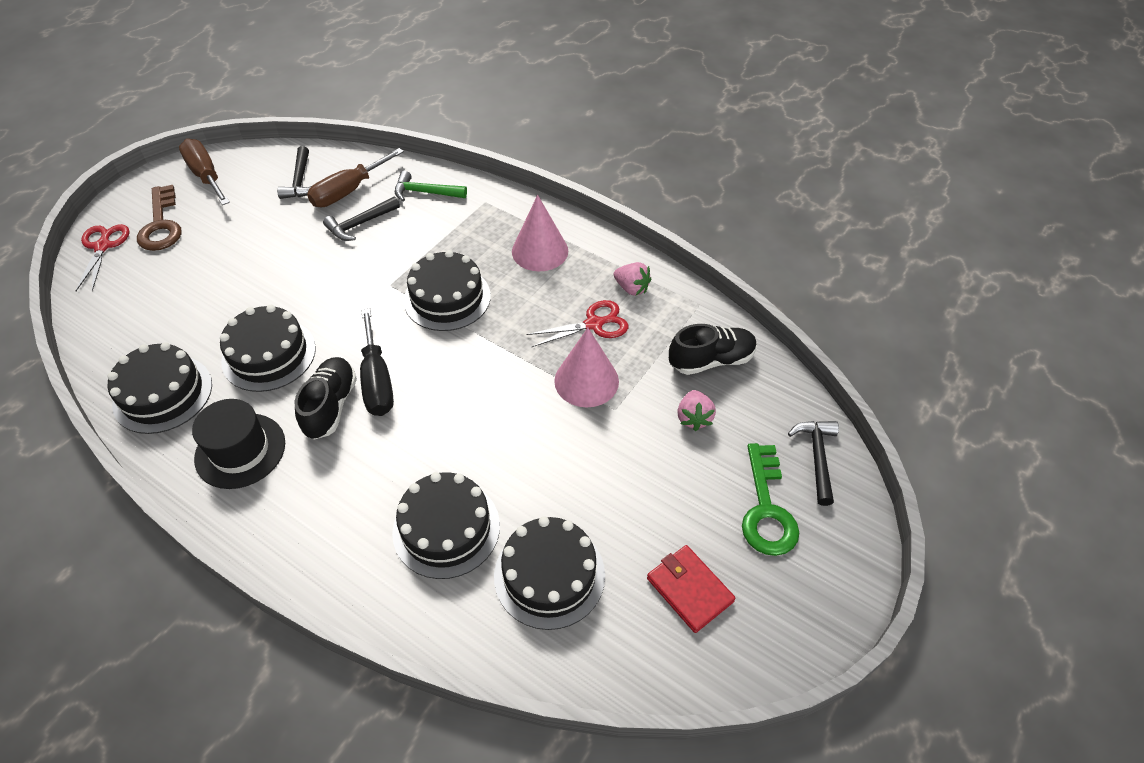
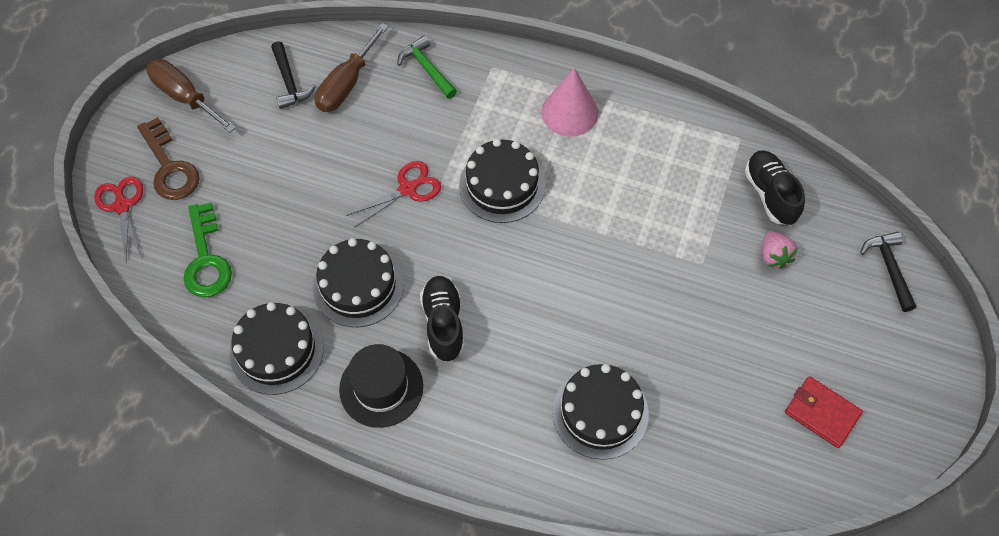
camera: 15 degrees left, 10 degrees up
(360, 224) = (377, 121): black hammer -> none
(377, 380) = (475, 287): black screwdriver -> none
(425, 192) = (427, 69): green hammer -> green hammer turned 60 degrees clockwise
(549, 575) = (704, 431): black cake -> none
(586, 381) = (666, 242): pink cone -> none
(594, 324) = (651, 181): red scissors -> red scissors (407, 189)
(631, 288) = (672, 135): pink strawberry -> none
(711, 360) = (770, 194): black shoe -> black shoe turned 75 degrees counterclockwise
(767, 509) = (862, 326): green key -> green key (206, 259)

